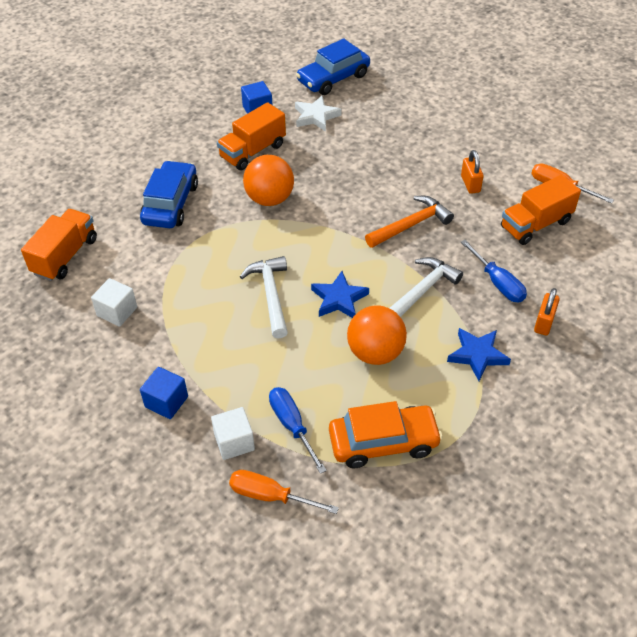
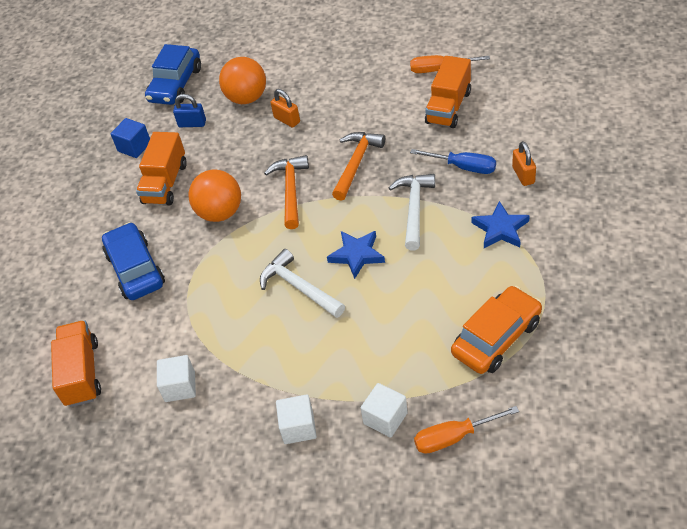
camera: 30 degrees left, 0 degrees up
(166, 402) = (298, 427): blue cube -> white cube
(292, 425) = (417, 374): blue screwdriver -> none
(316, 116) = (192, 123): white star -> blue padlock
(338, 214) = (291, 190): none -> orange hammer
(375, 353) = (425, 277): orange ball -> orange ball (247, 98)
(470, 184) = (371, 105): orange padlock -> orange padlock (287, 120)

